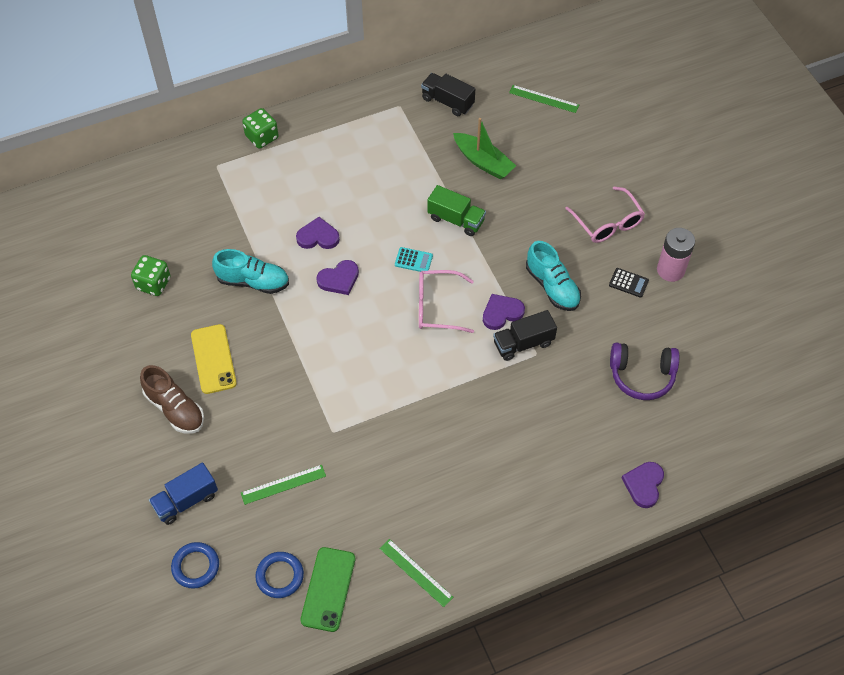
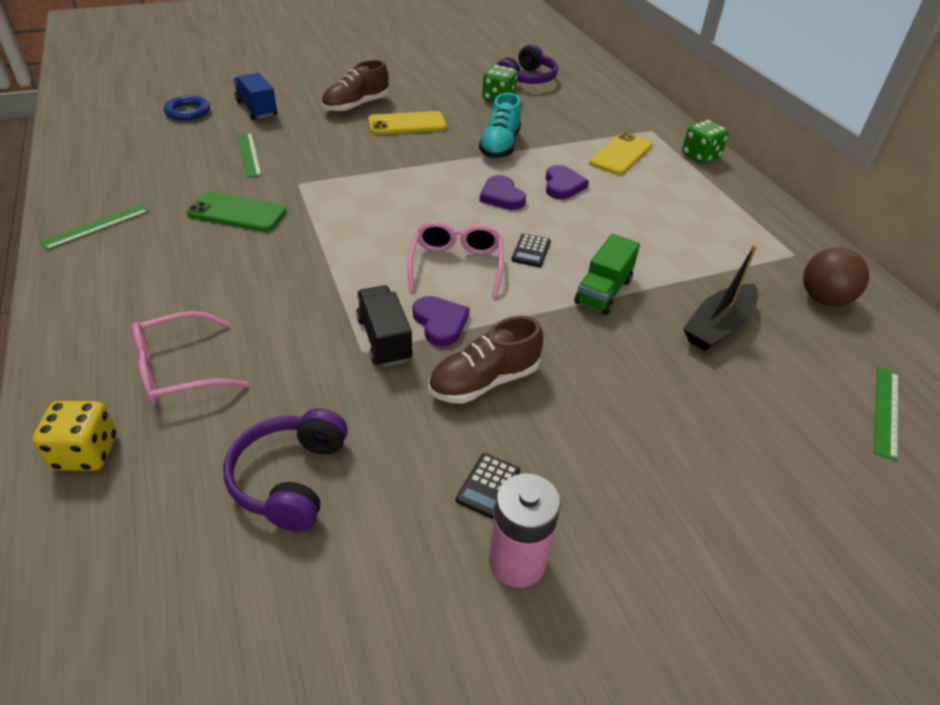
camera: 90 degrees right, 15 degrees down
(105, 259) = (527, 79): none -> purple headphones
(262, 192) = (621, 154): none -> yellow phone
(280, 576) = (150, 149): blue ring -> none
(328, 589) = (116, 174): green phone -> green phone (237, 213)
(413, 260) = (531, 251): turquoise calculator -> black calculator
(447, 102) = (823, 299): black truck -> brown ball
(483, 162) = (718, 327): green boat -> black boat
(552, 286) = (484, 381): turquoise shoe -> brown shoe
(608, 223) = (622, 471): pink glasses -> pink glasses (178, 370)
(644, 485) = (86, 453): purple heart -> yellow dice

